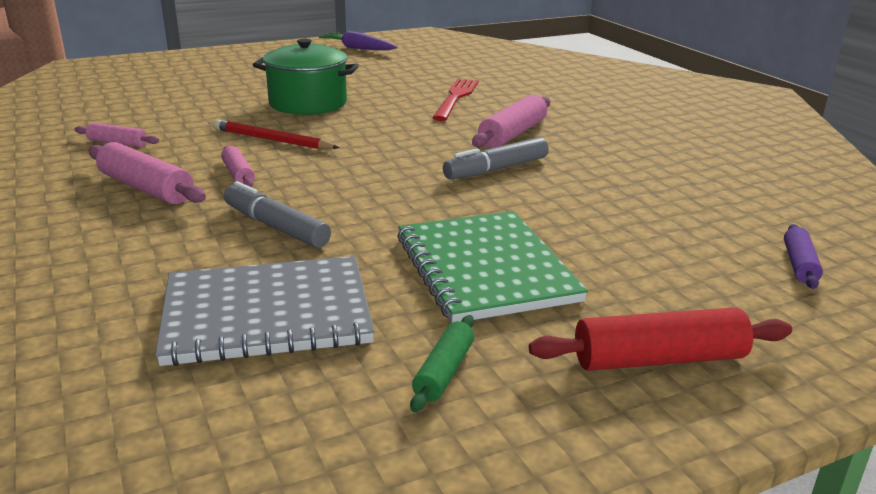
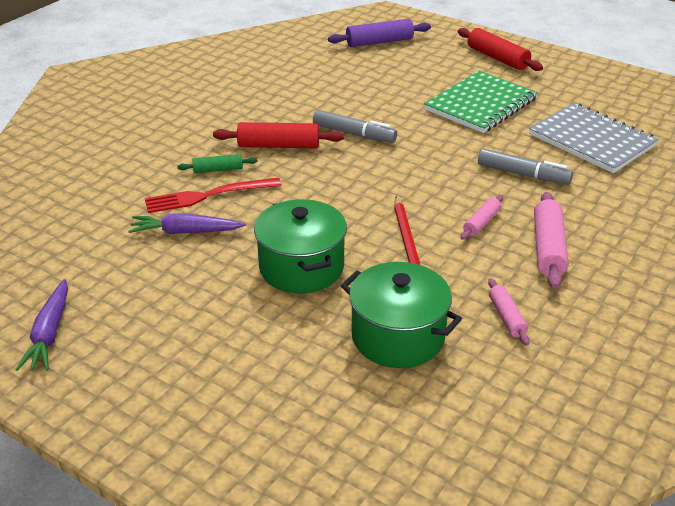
camera: 120 degrees left, 10 degrees up
(180, 109) = (398, 336): none -> green pot
(275, 226) = (523, 174): grey marker -> grey marker turned 75 degrees counterclockwise
(413, 85) = (185, 232): none -> purple carrot
(444, 372) = (565, 92): green rolling pin -> green rolling pin (218, 170)
(513, 134) = (278, 146): pink rolling pin -> red rolling pin
(799, 264) = (379, 42): purple rolling pin -> purple rolling pin, size x1.71

